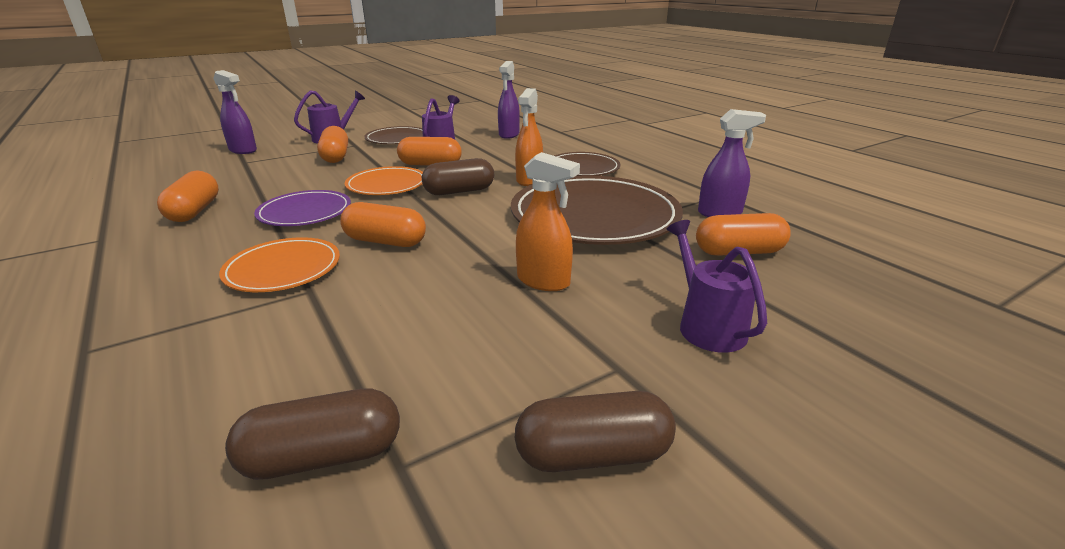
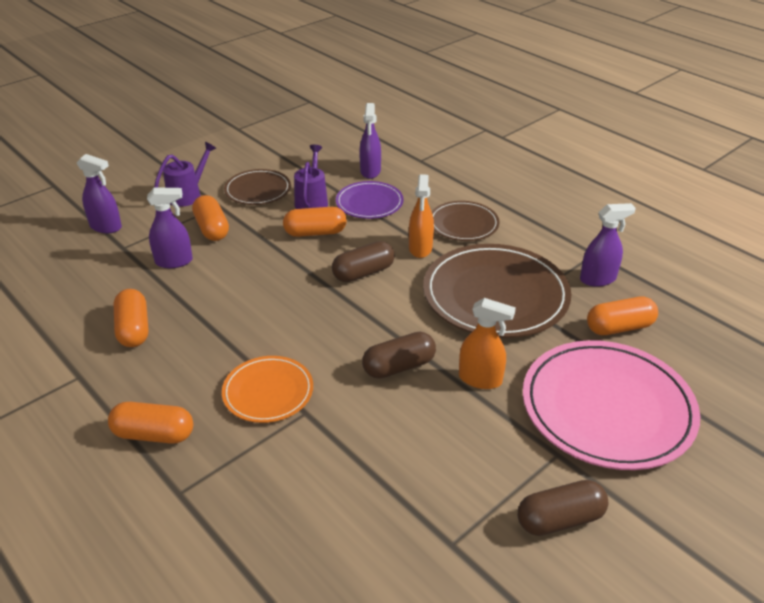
camera: 10 degrees left, 10 degrees up
(281, 173) = (174, 261): none -> purple spray bottle
(305, 212) = (238, 319): purple plate -> purple plate (369, 203)
(323, 456) = (402, 545): brown capsule -> brown capsule (399, 366)
(385, 241) = (333, 349): orange capsule -> orange capsule (154, 434)
(387, 185) = (290, 270): orange plate -> none
(706, 325) = (607, 408): purple watering can -> pink plate

